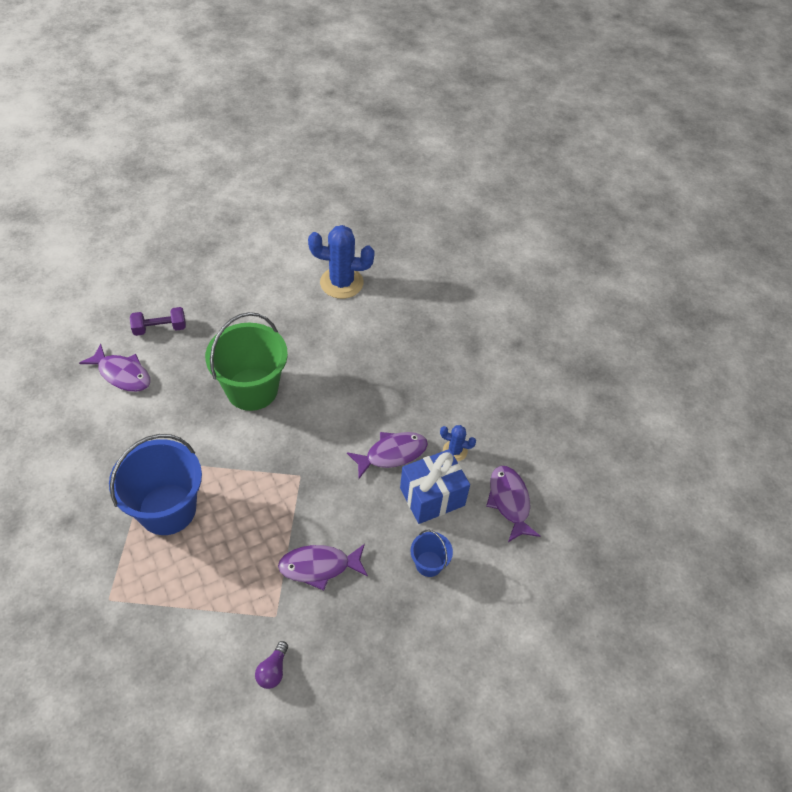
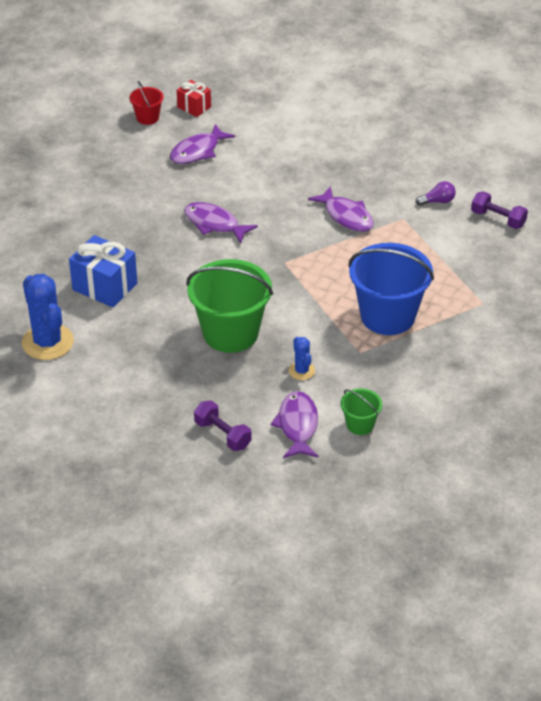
camera: 120 degrees left, 10 degrees down
(82, 411) = (360, 424): none -> green bucket
(198, 712) = (498, 219): none -> purple dumbbell
(429, 564) = (288, 168): blue bucket -> none
(432, 497) = (232, 188): blue gift -> blue gift (105, 286)
(455, 451) = (178, 194): blue cactus -> blue cactus (301, 371)
(587, 540) = (194, 107): none -> red gift
(592, 490) = (147, 117): none -> red bucket

